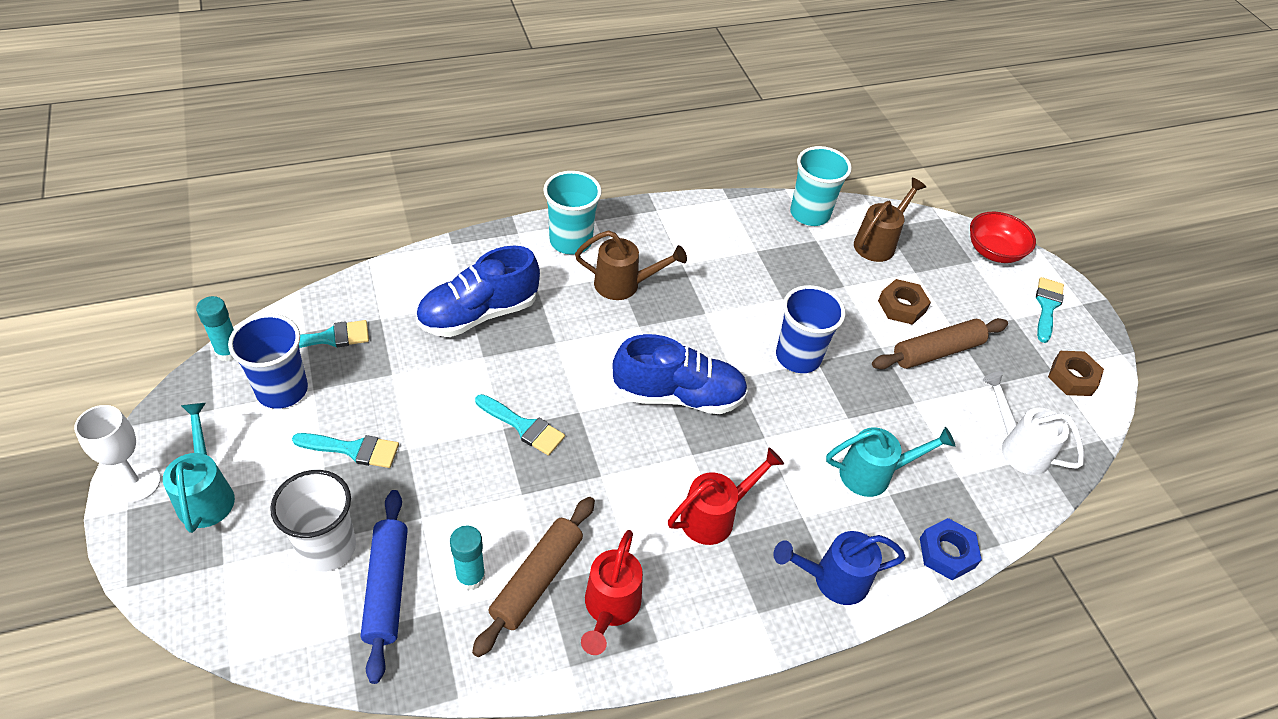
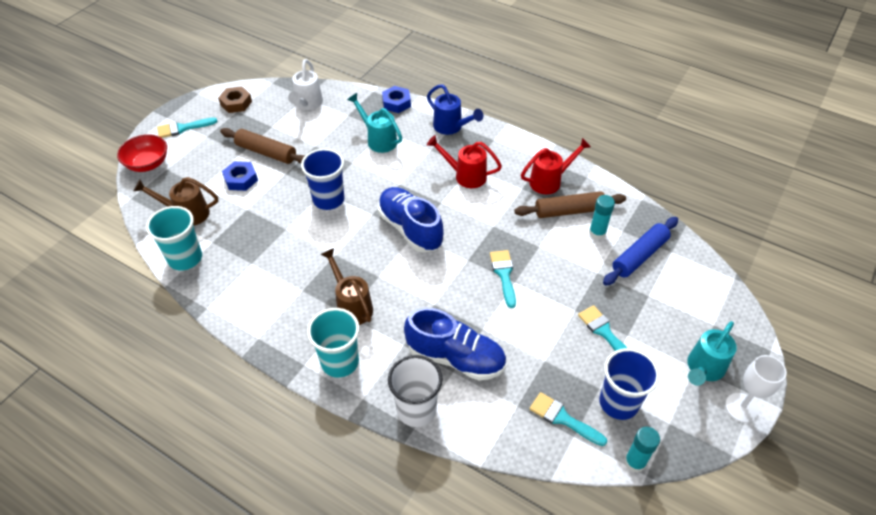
camera: 125 degrees left, 0 degrees up
(327, 547) = (655, 293): white cup -> white cup (416, 409)
(901, 306) = (241, 179): brown nut -> blue nut

